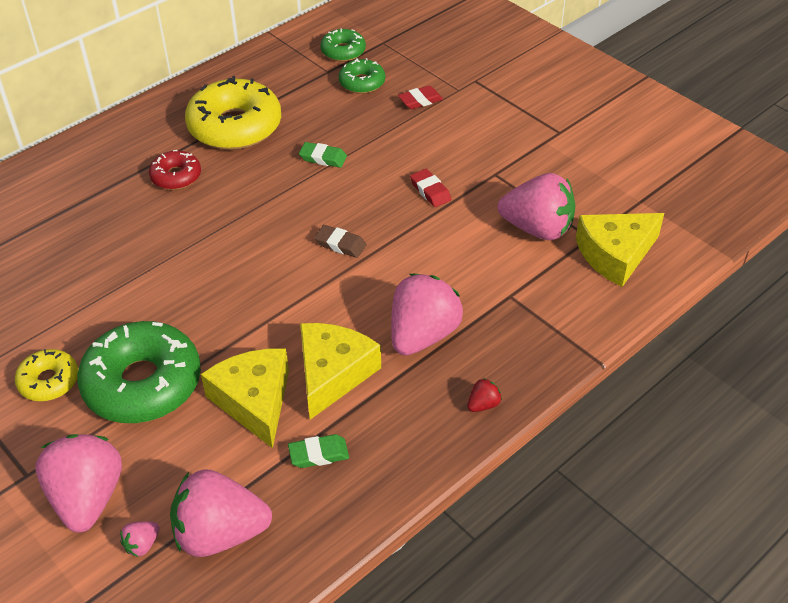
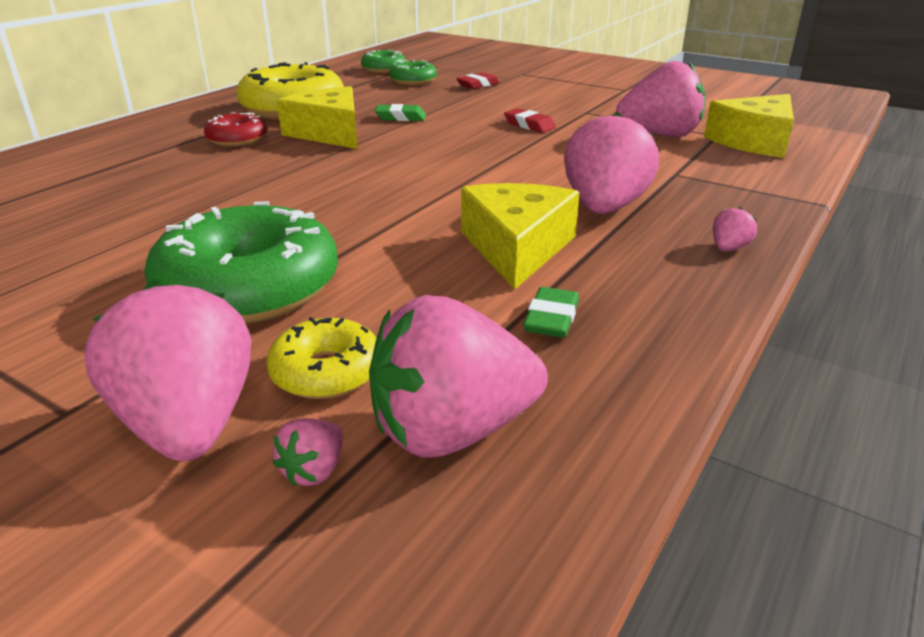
camera: 15 degrees left, 15 degrees down
(49, 381) = (95, 304): yellow donut -> yellow donut (326, 372)
(254, 401) = (424, 283): yellow cheese -> yellow cheese (329, 133)
(318, 454) = (551, 319): green eraser -> green eraser turned 45 degrees counterclockwise
(340, 244) = (456, 161): brown eraser -> none
(483, 404) = (728, 248): red strawberry -> pink strawberry

